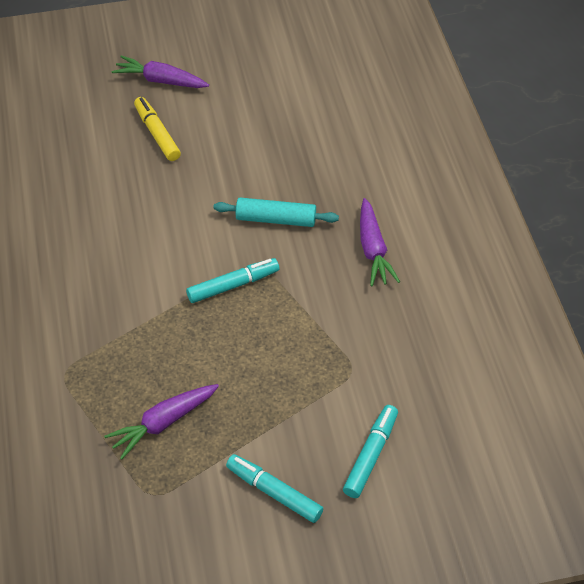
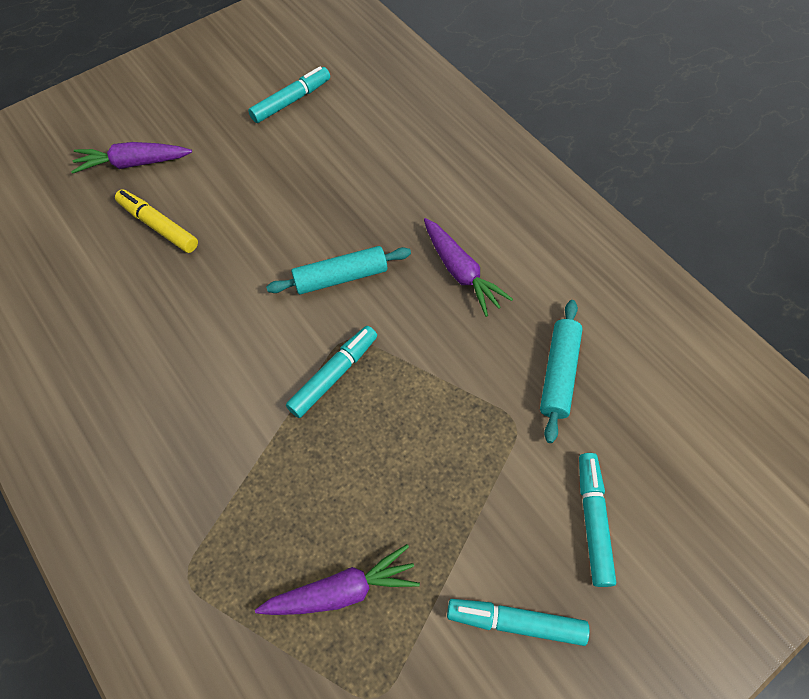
camera: 25 degrees left, 10 degrees up
(163, 423) = (341, 590): purple carrot -> purple carrot turned 135 degrees counterclockwise
(309, 72) = (291, 101): none -> turquoise marker
(407, 350) = (558, 374): none -> turquoise rolling pin

